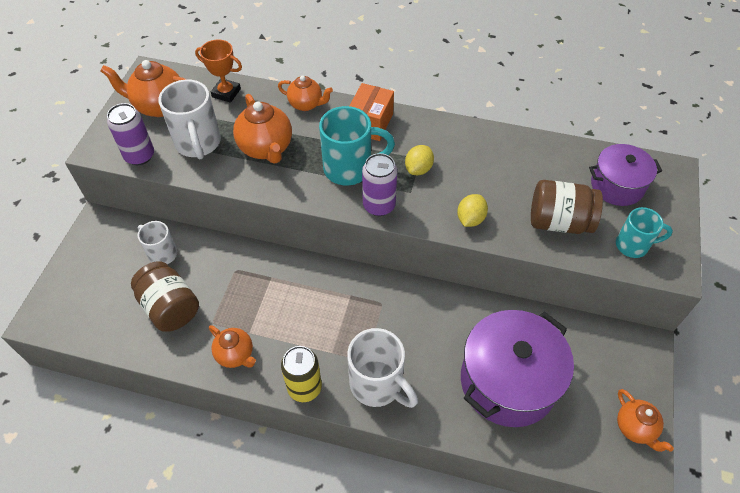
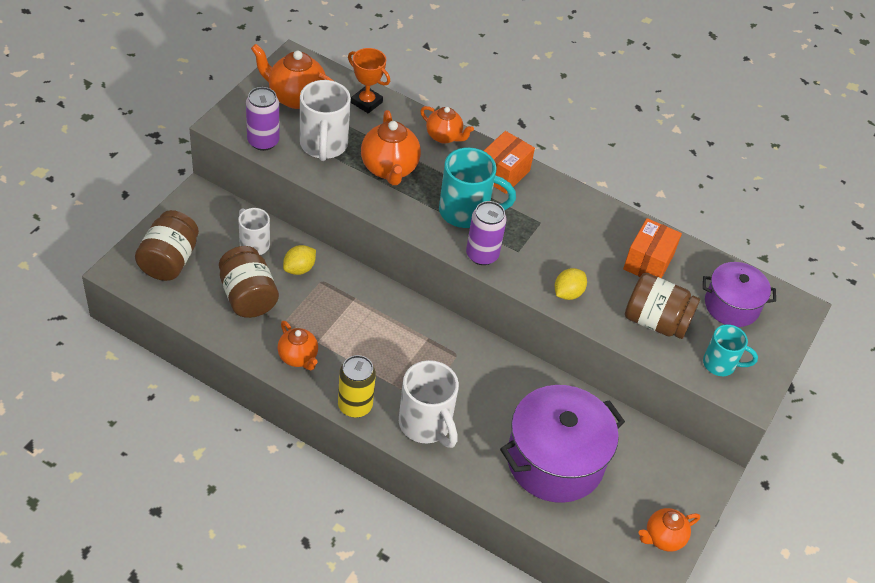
camera: 10 degrees right, 5 degrees down
(85, 295) = (169, 260): none -> brown jar
(418, 169) = (535, 232): yellow lemon -> yellow lemon (299, 269)
(528, 167) = (648, 262): none -> orange box
(635, 428) = (663, 538): orange teapot -> orange teapot turned 75 degrees clockwise

